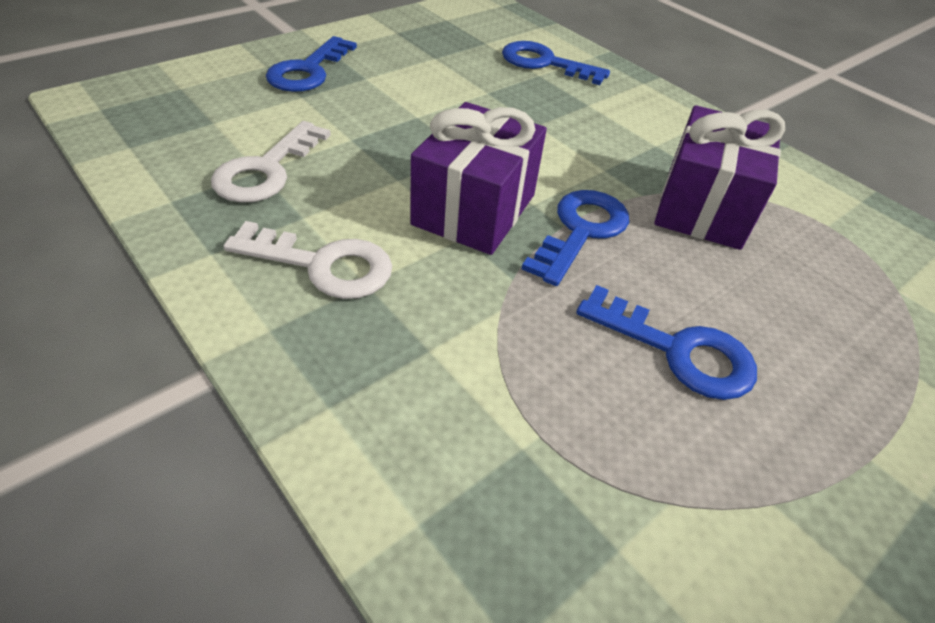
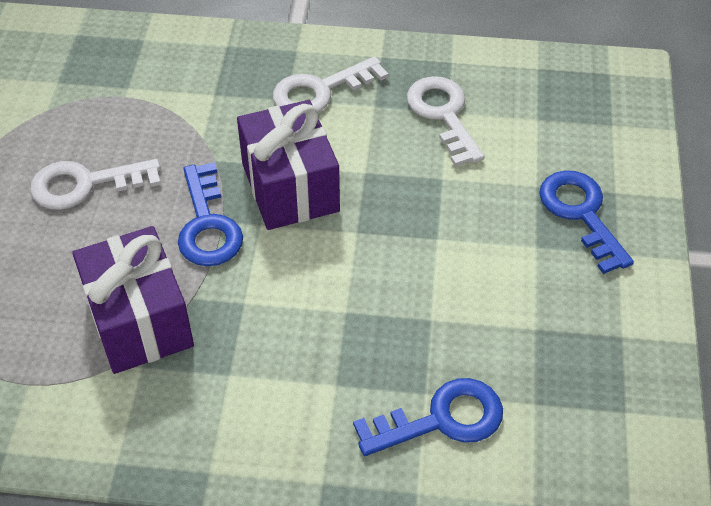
camera: 140 degrees right, 5 degrees up
(679, 351) = (84, 184): blue key -> white key

